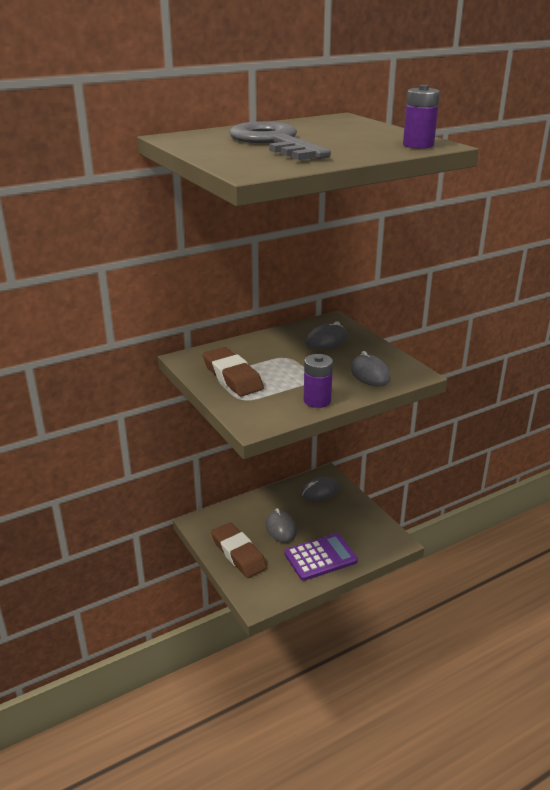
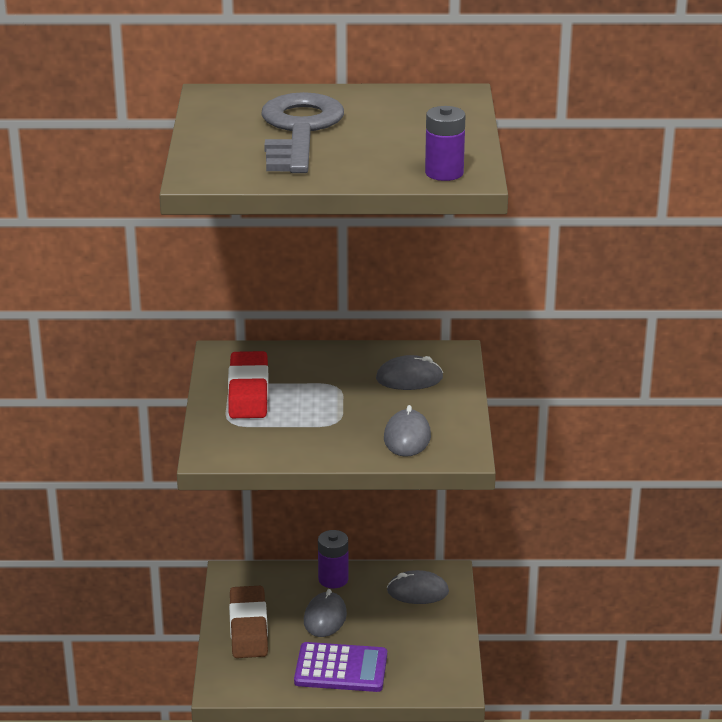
camera: 30 degrees right, 0 degrees up
(232, 376) = (248, 391): brown eraser -> red eraser
(317, 401) = (307, 450): purple battery -> purple battery (333, 579)

